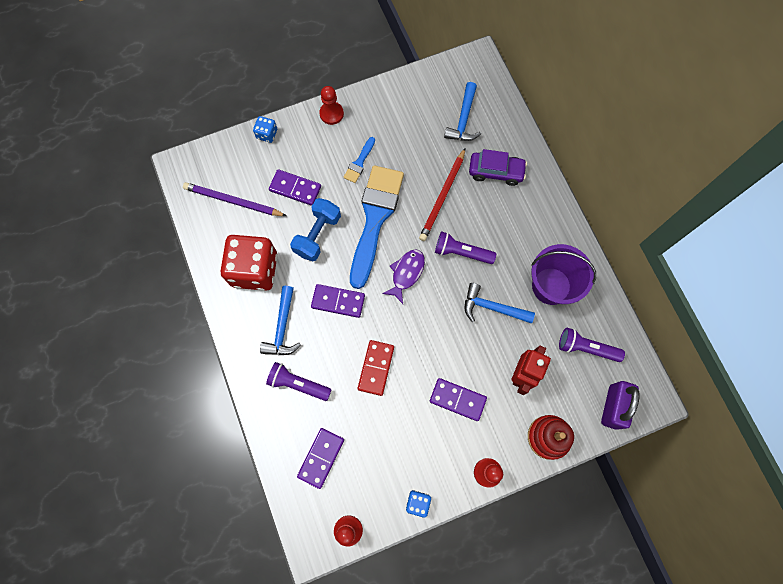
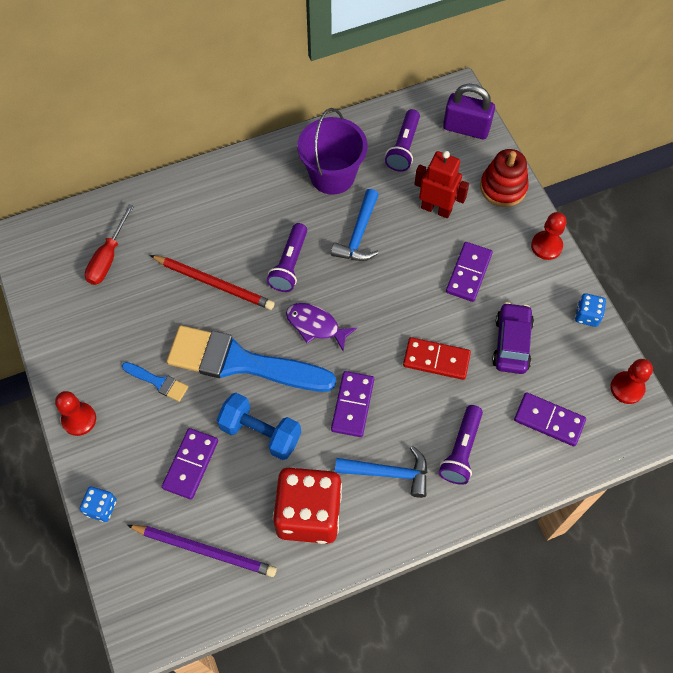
camera: 90 degrees left, 10 degrees down
(233, 201) = (205, 550): purple pencil -> purple pencil turned 90 degrees counterclockwise
(463, 120) = (108, 257): blue hammer -> red screwdriver
(496, 171) = (184, 224): purple car -> purple car (511, 343)

